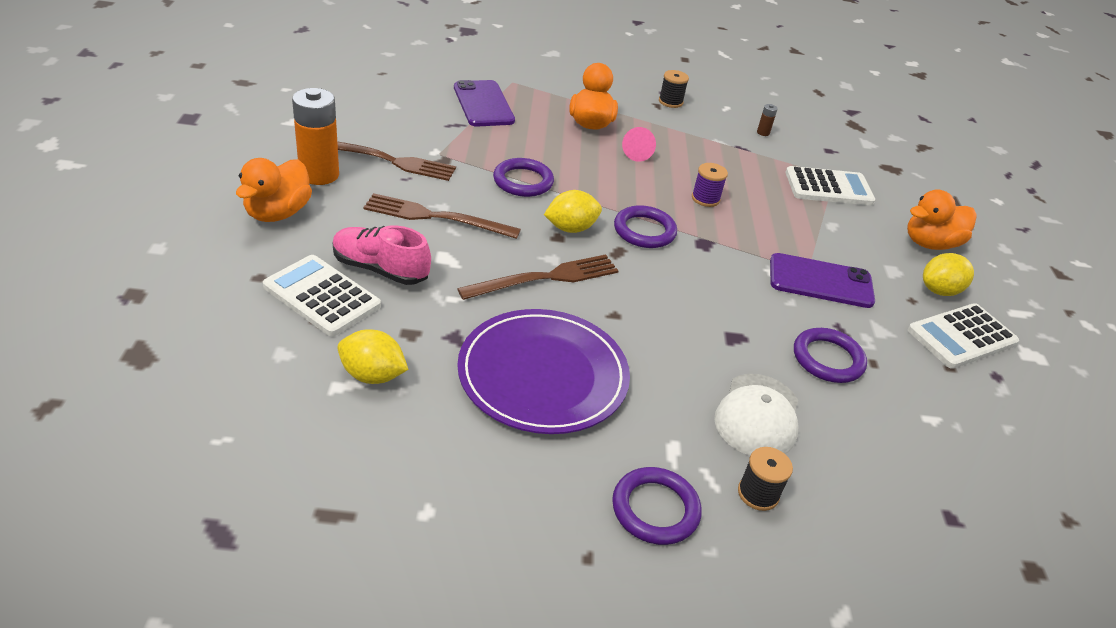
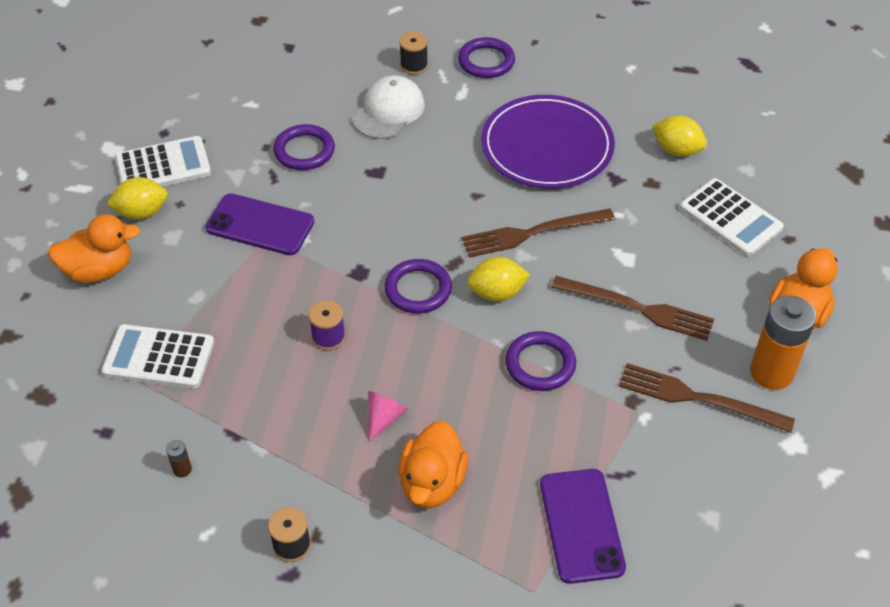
camera: 165 degrees left, 10 degrees up
(380, 269) = (685, 245): pink shoe -> none

